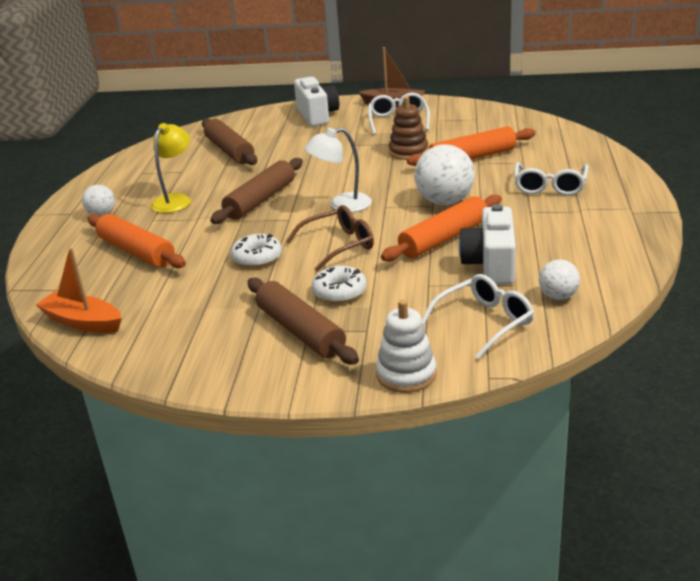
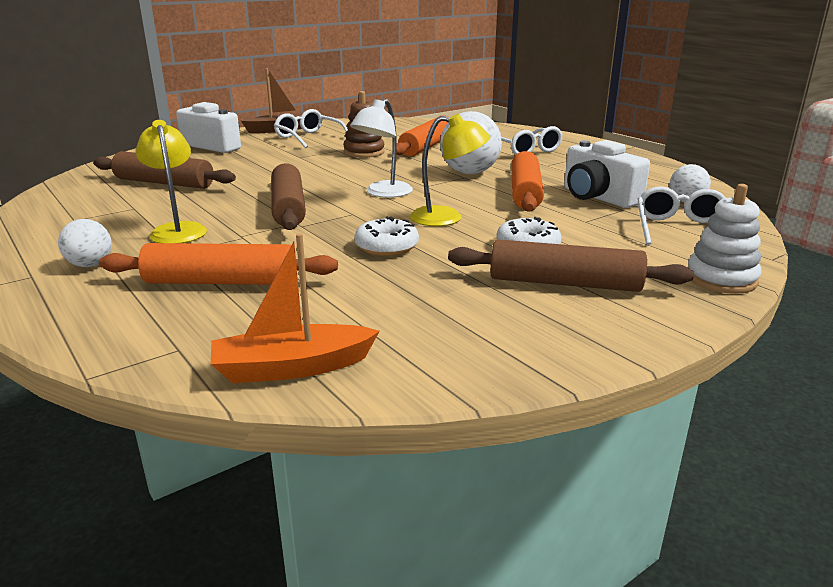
camera: 45 degrees left, 5 degrees down
(339, 245) = (447, 218): brown glasses -> yellow lamp

